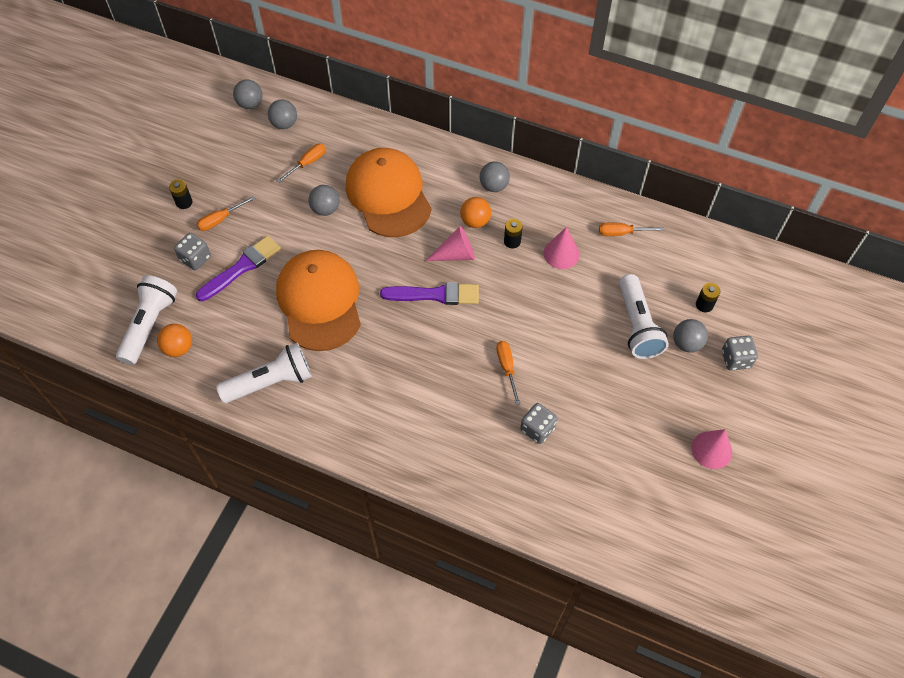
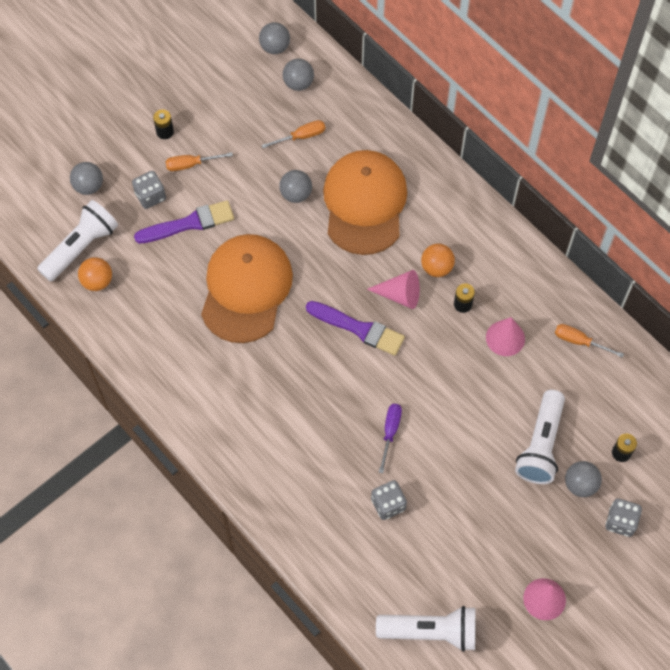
camera: 25 degrees right, 5 degrees up
(271, 382) = (165, 351): white flashlight -> white flashlight (430, 632)
(494, 186) = (475, 237): grey ball -> grey ball (89, 186)
(507, 368) = (390, 432): orange screwdriver -> purple screwdriver

